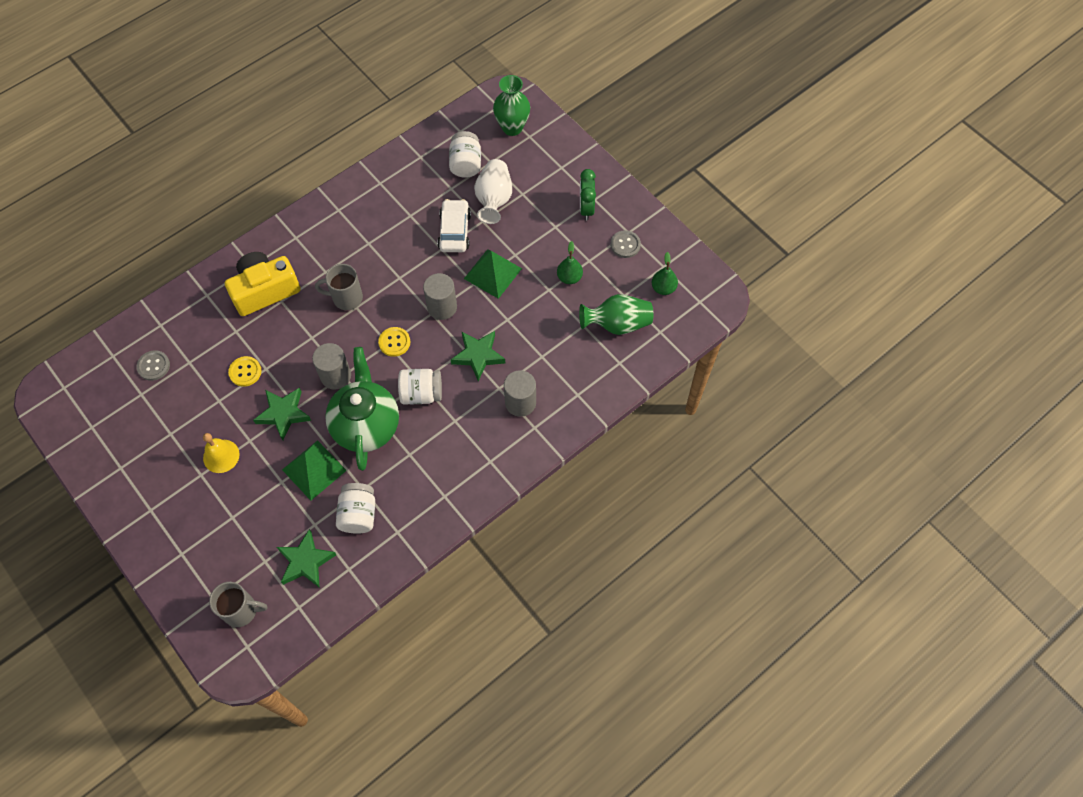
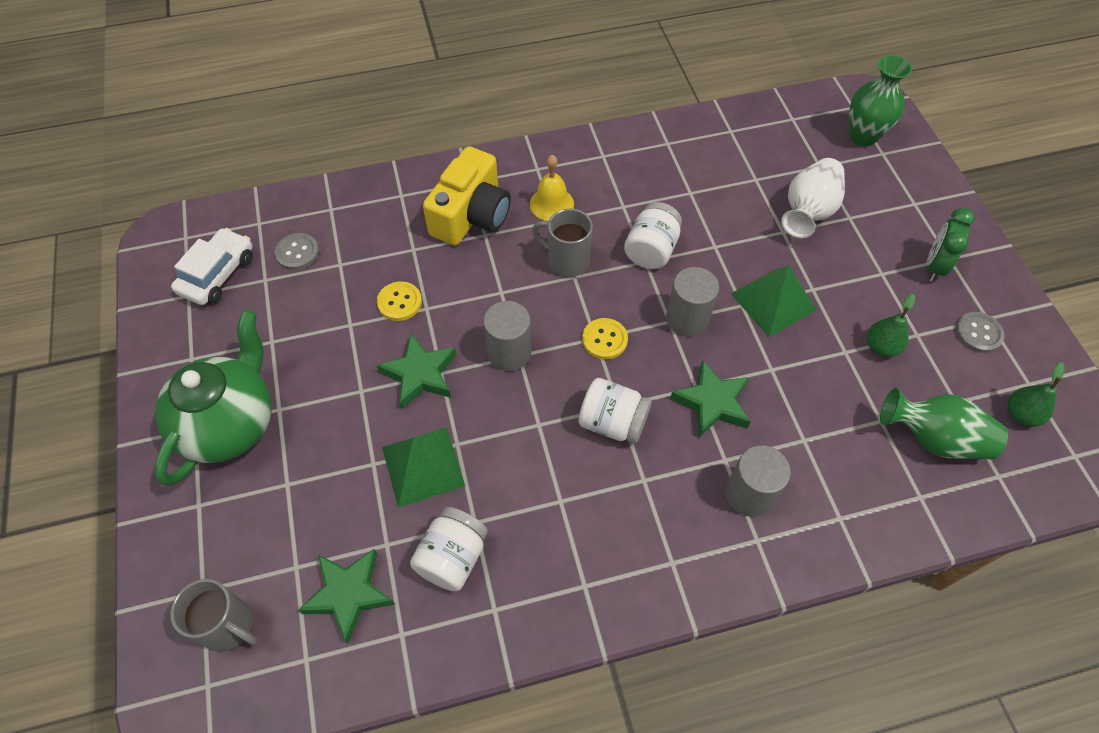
camera: 25 degrees right, 5 degrees down
(221, 456) = (316, 396): yellow bell -> yellow bell (551, 204)
(265, 290) = (471, 215): yellow camera -> yellow camera turned 120 degrees clockwise
(366, 425) = (519, 434): green teapot -> green teapot (230, 424)
(454, 231) = (741, 231): white car -> white car (218, 274)
(466, 164) = (786, 158): white jar -> white jar (651, 250)

